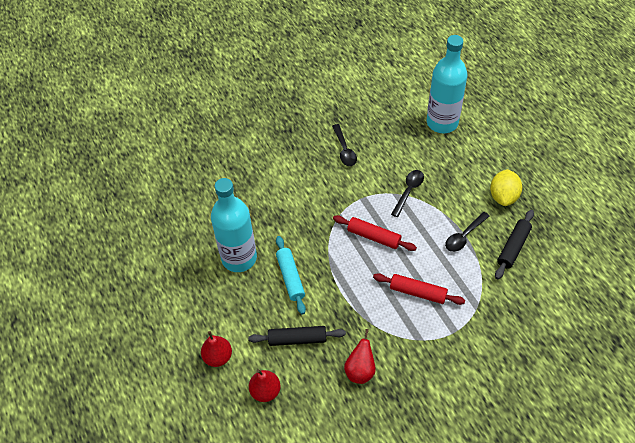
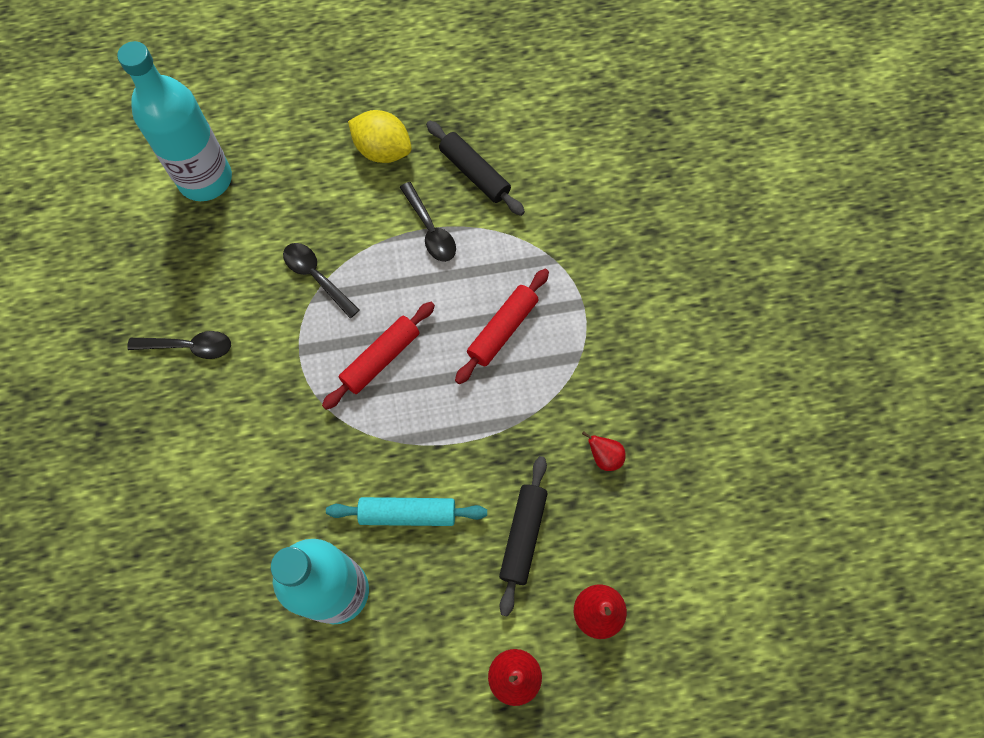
camera: 75 degrees left, 15 degrees up
(360, 370) = (604, 457): red pear -> red pear, size x0.65

